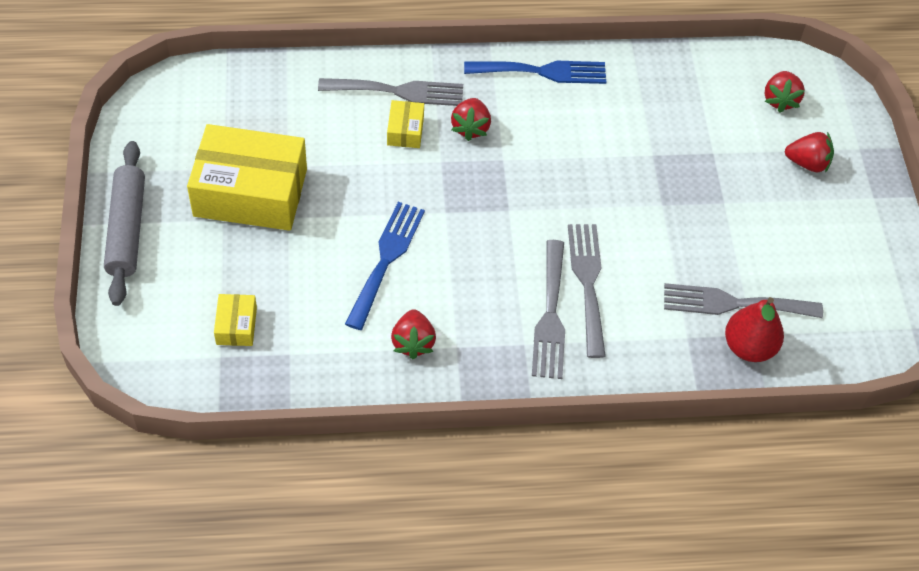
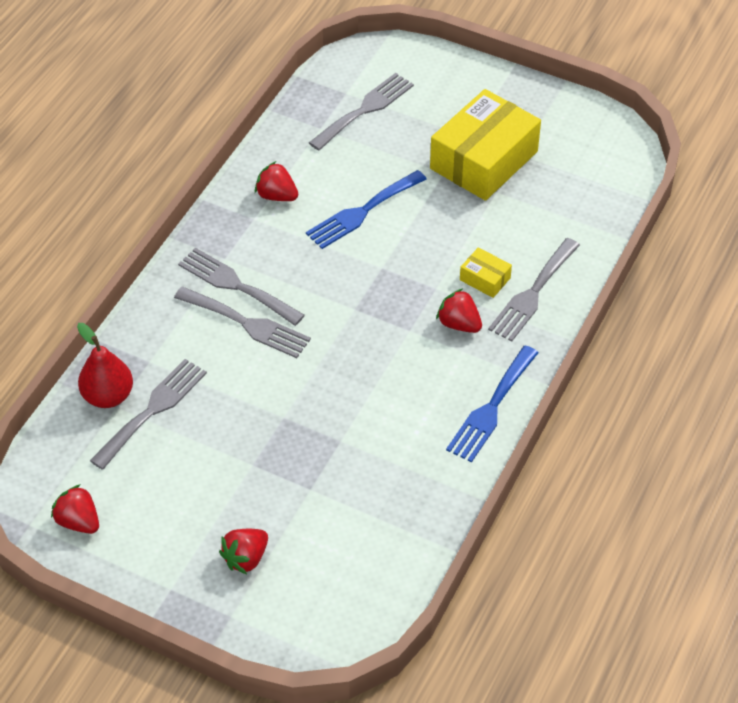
camera: 125 degrees right, 5 degrees down
(127, 229) = (495, 83): grey rolling pin -> none
(236, 326) = (365, 109): yellow box -> grey fork
(386, 259) = (362, 212): blue fork -> blue fork turned 90 degrees clockwise
(780, 100) = (332, 584): red strawberry -> red strawberry (78, 521)

